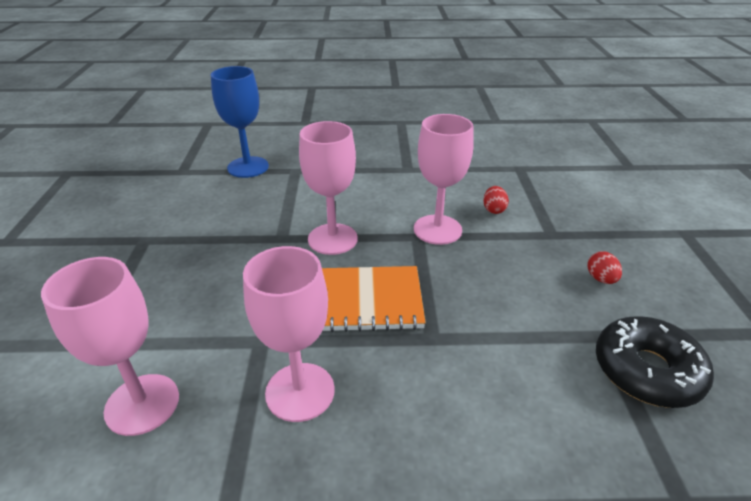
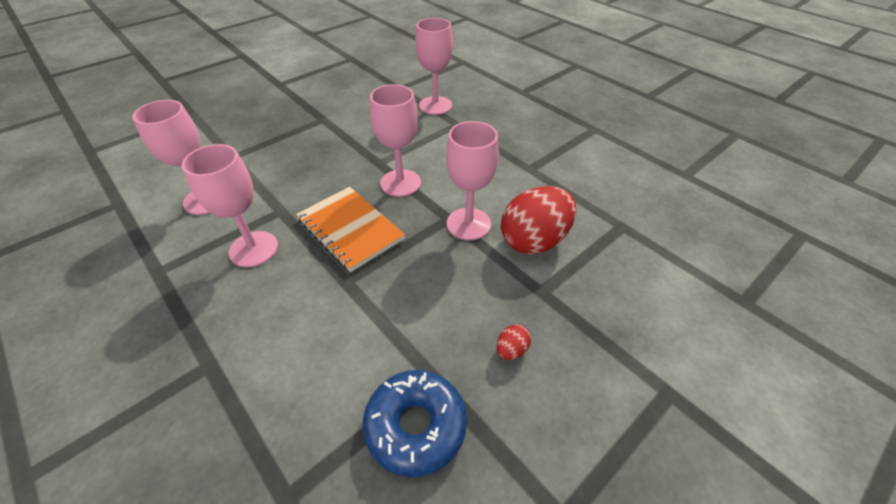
camera: 50 degrees right, 10 degrees up
(248, 167) = (435, 105): blue goblet -> pink goblet
(493, 209) = (534, 240): red egg -> red egg, size x2.44
(646, 371) = (416, 426): black donut -> blue donut

